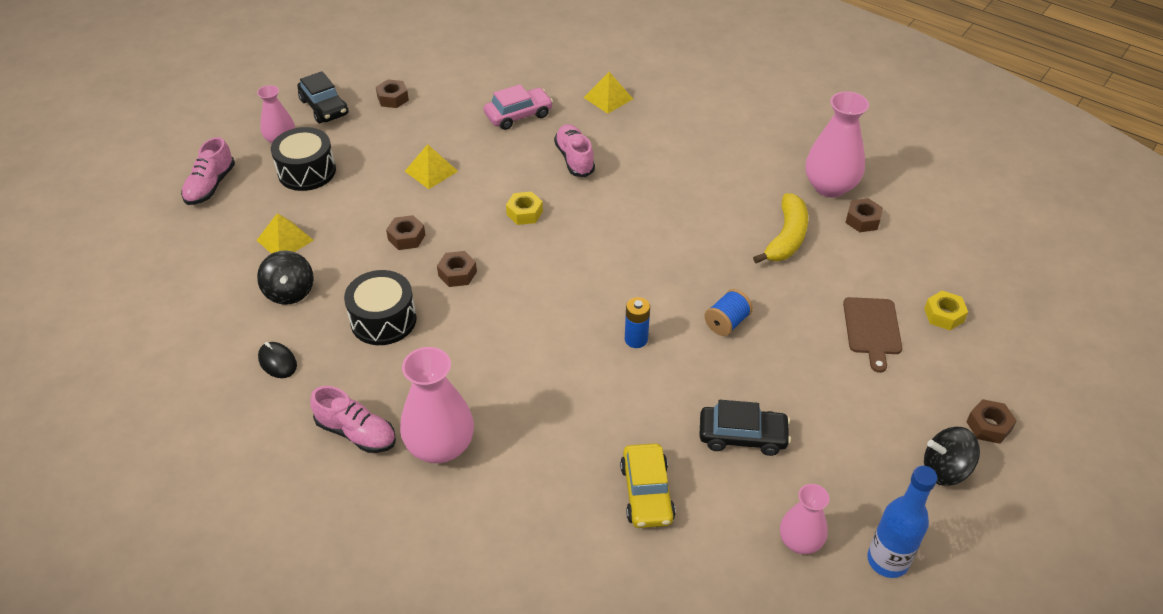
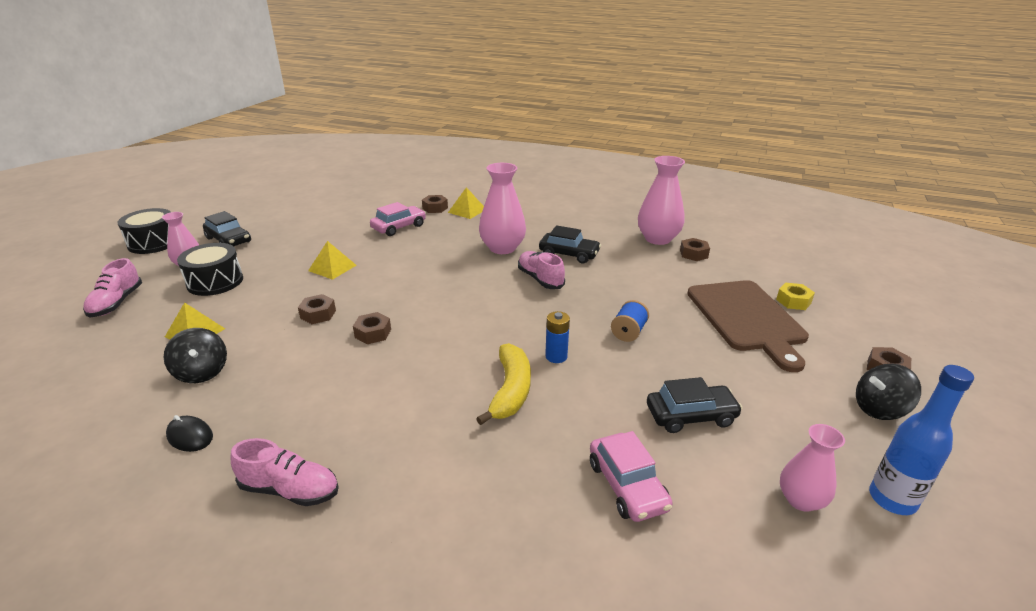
camera: 15 degrees left, 15 degrees down
(383, 320) = (305, 380): black drum -> black drum (154, 243)
(393, 98) = (290, 229): brown nut -> brown nut (435, 208)
(440, 446) = (390, 484): pink vase -> pink vase (502, 248)
(524, 213) = (423, 284): yellow nut -> none
(574, 159) = (453, 246): pink shoe -> pink shoe (540, 279)
(647, 493) = (627, 485): yellow car -> pink car
(707, 194) = (569, 254): none -> black car
(786, 238) = (644, 271): yellow banana -> yellow banana (510, 391)
(872, 329) = (747, 318): brown cutting board -> brown cutting board, size x1.80

